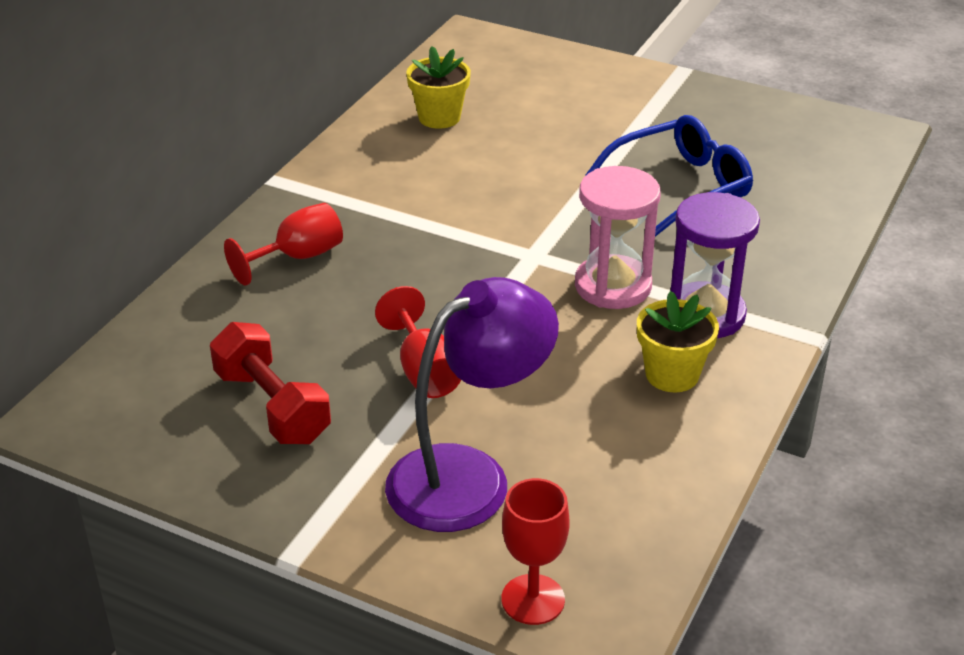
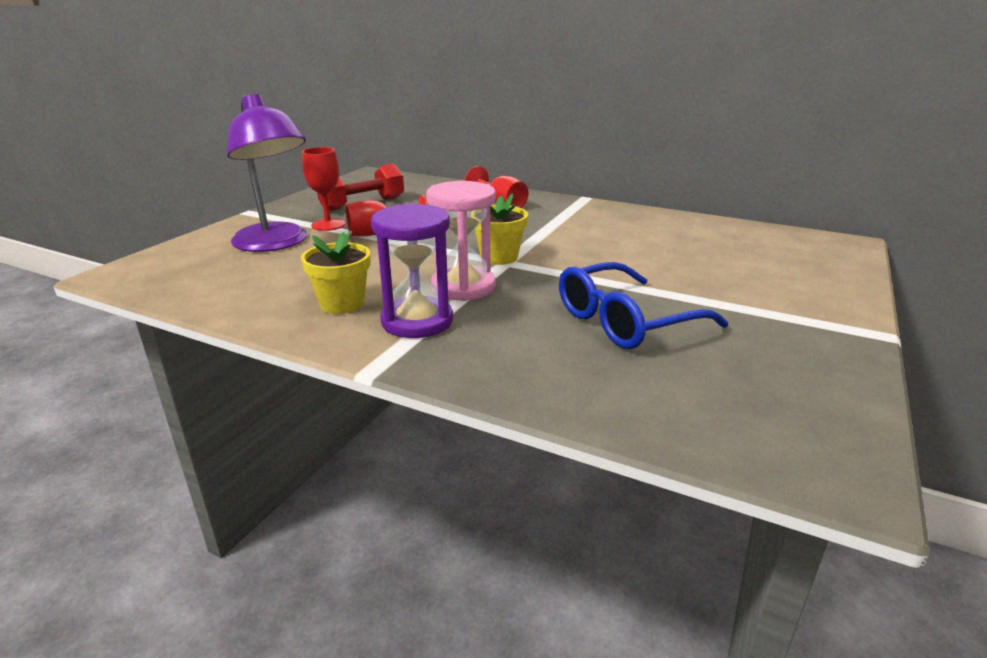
camera: 90 degrees right, 10 degrees down
(439, 117) = (693, 234): yellow flower pot -> yellow flower pot (499, 257)
(533, 599) = (161, 258): red goblet -> red goblet (328, 225)
(680, 187) = (626, 321): blue glasses -> blue glasses turned 90 degrees clockwise

